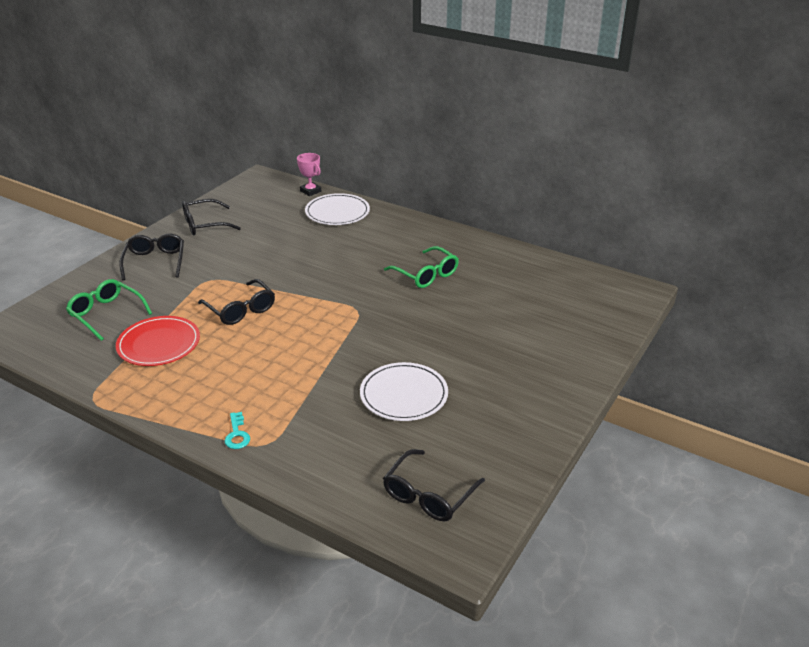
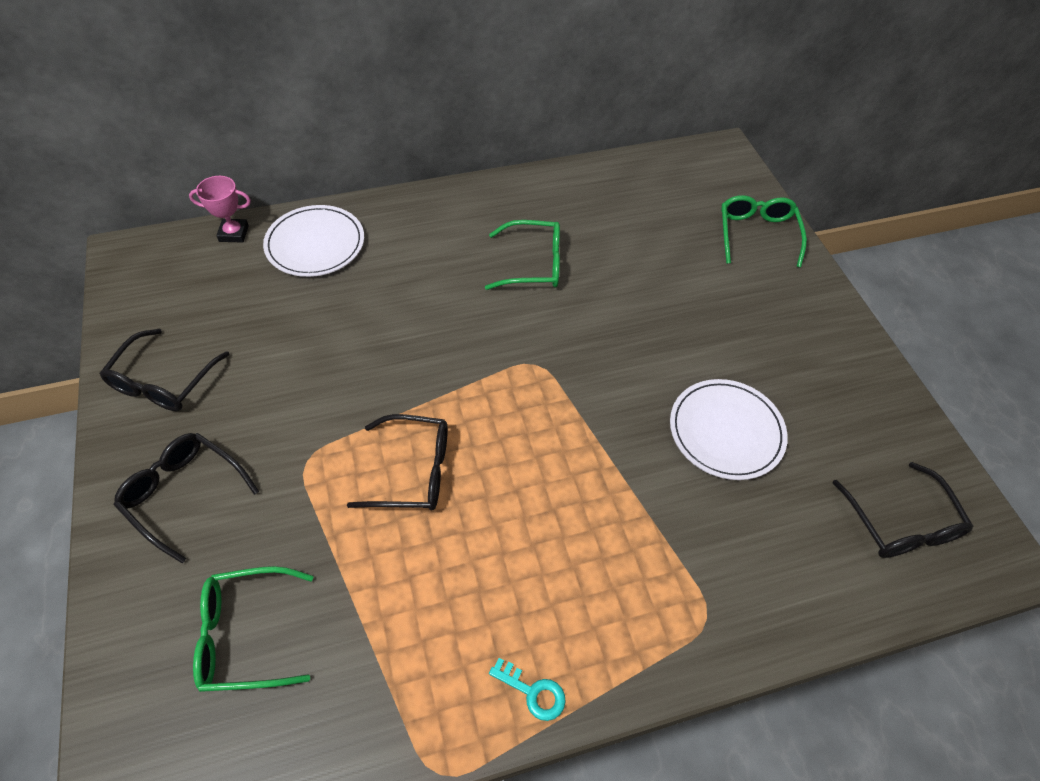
camera: 50 degrees left, 20 degrees up
(159, 344) = (392, 610): red plate -> none
(237, 434) = (665, 638): turquoise key -> turquoise key (533, 692)
(586, 336) = (757, 234): none -> green glasses

